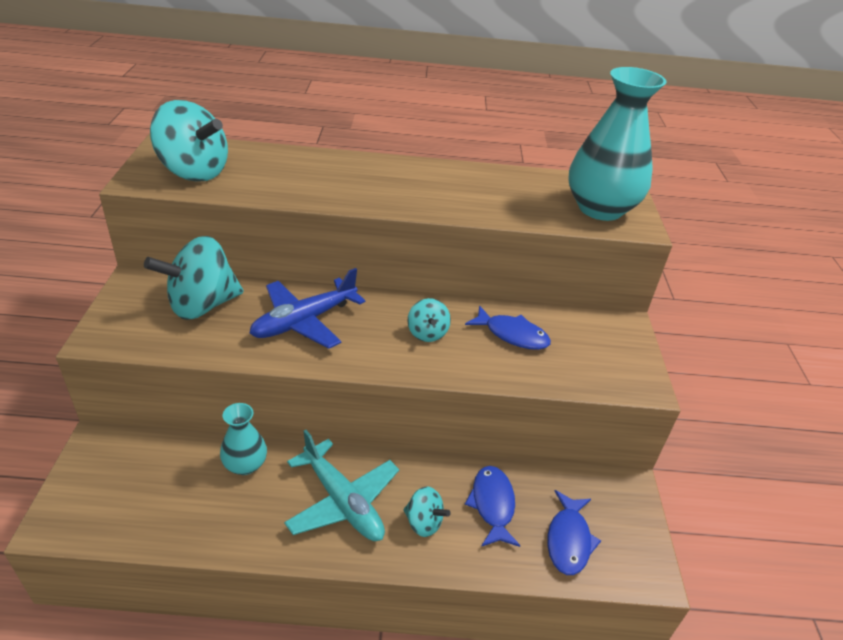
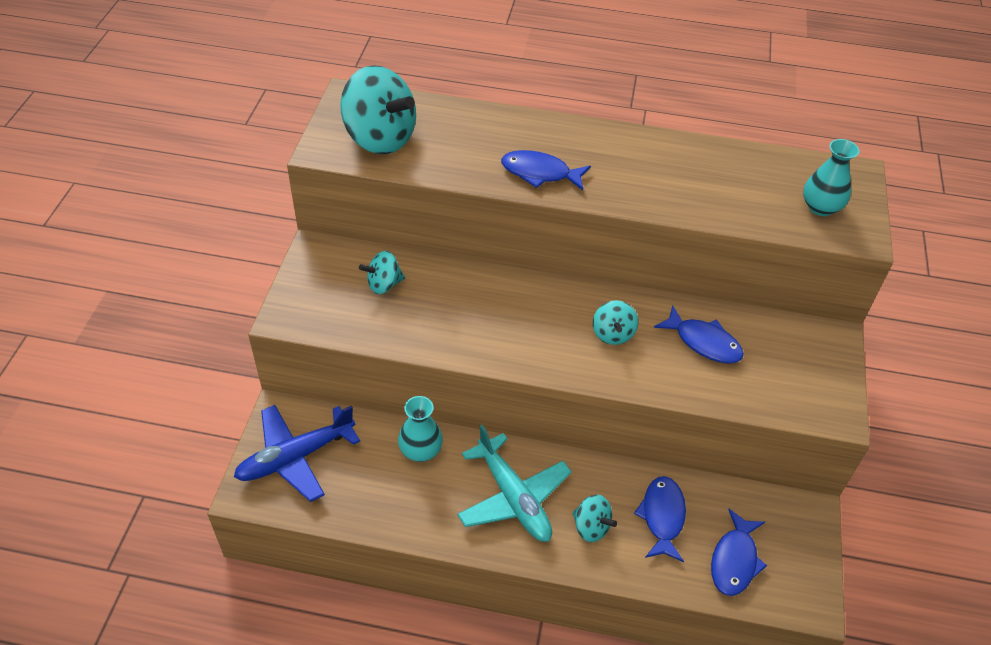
camera: 10 degrees right, 10 degrees up
(202, 305) = (384, 284): turquoise spinning top -> turquoise spinning top, size x0.51
(304, 321) = (486, 311): blue plane -> blue plane (295, 457)
(347, 192) = (540, 173): none -> blue fish
(600, 209) = (820, 207): turquoise vase -> turquoise vase, size x0.51

